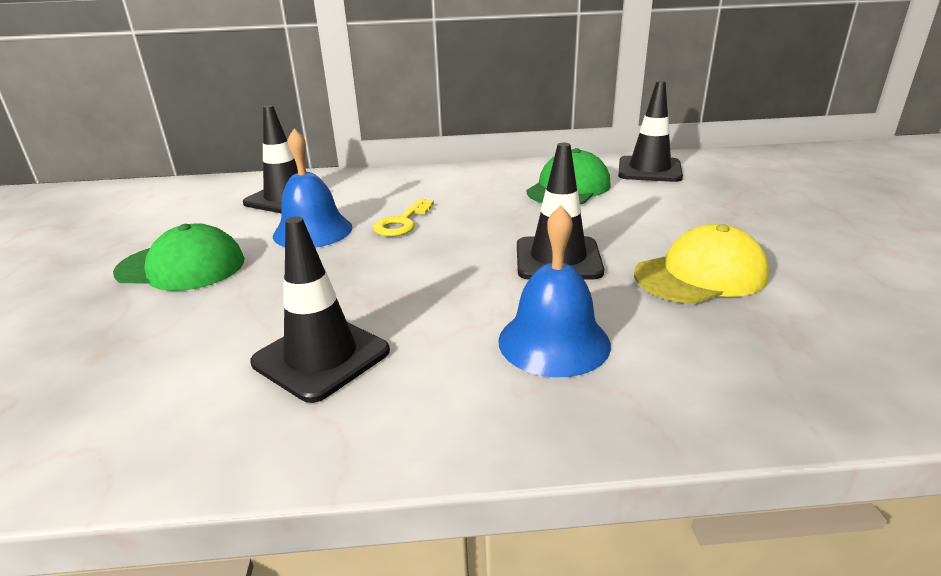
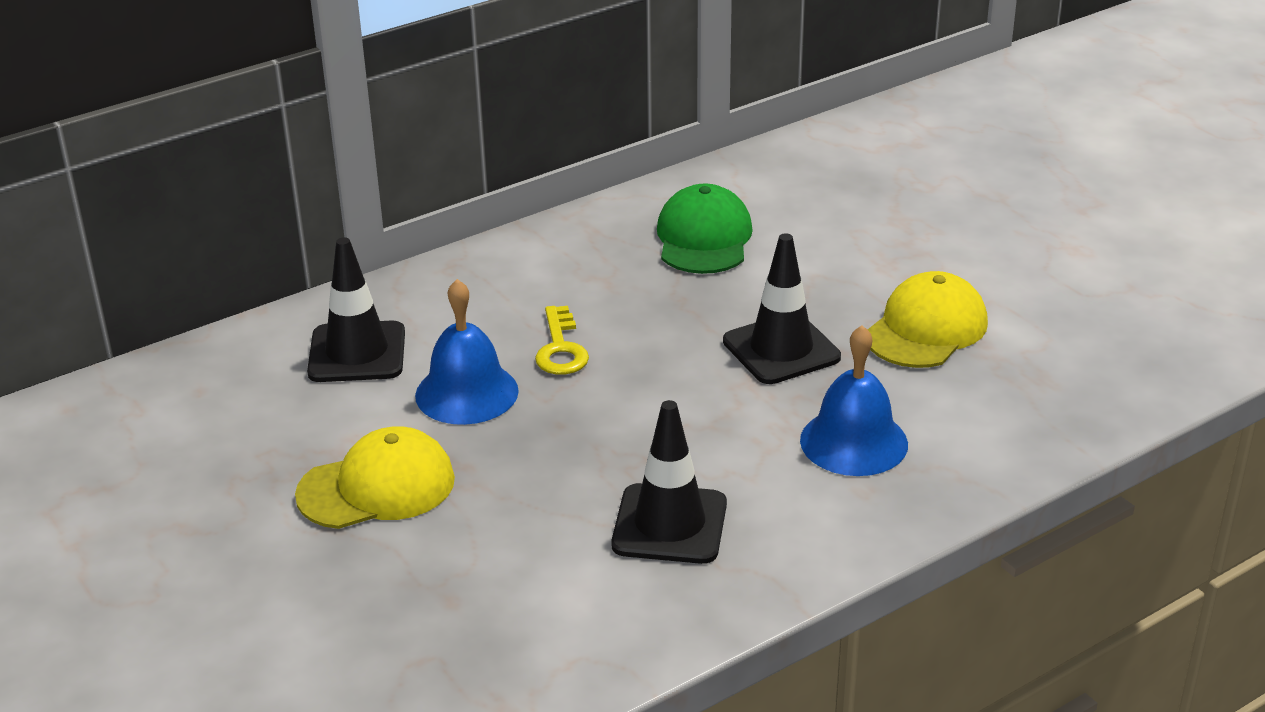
camera: 30 degrees left, 5 degrees up
(181, 266) = (377, 487): green cap -> yellow cap
(649, 170) = (773, 180): black traffic cone -> none

